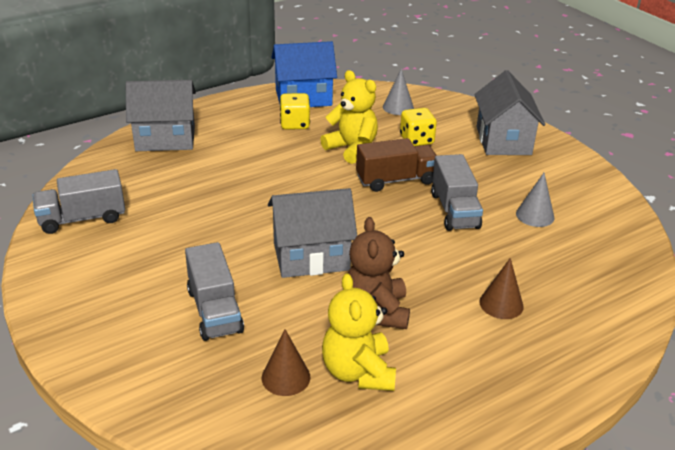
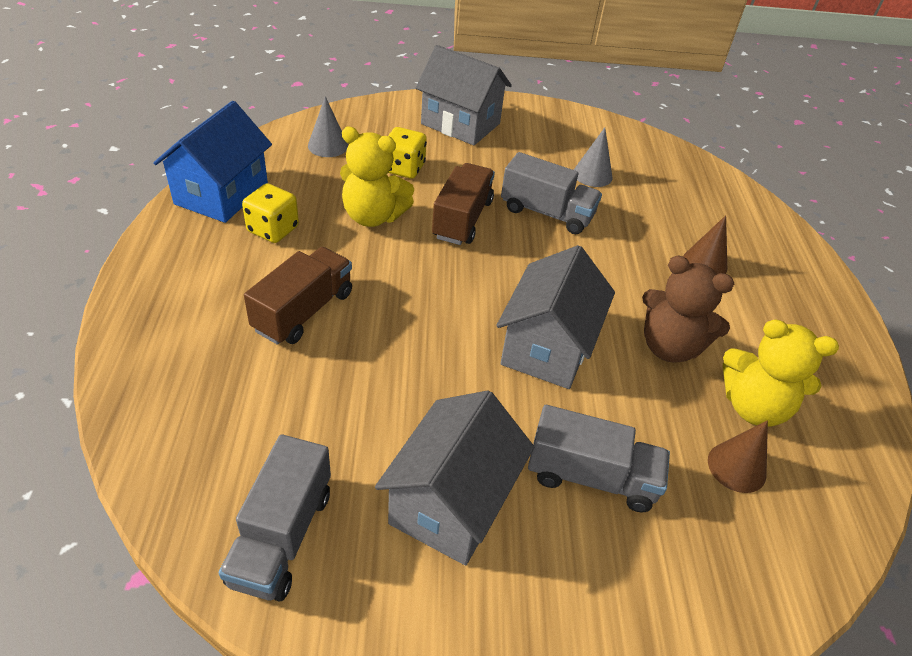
camera: 60 degrees left, 10 degrees up
(165, 138) = (168, 355): grey house -> grey house (452, 503)
(240, 161) = (303, 311): none -> brown truck
(352, 149) = (373, 216): yellow teddy bear -> yellow teddy bear turned 150 degrees counterclockwise

